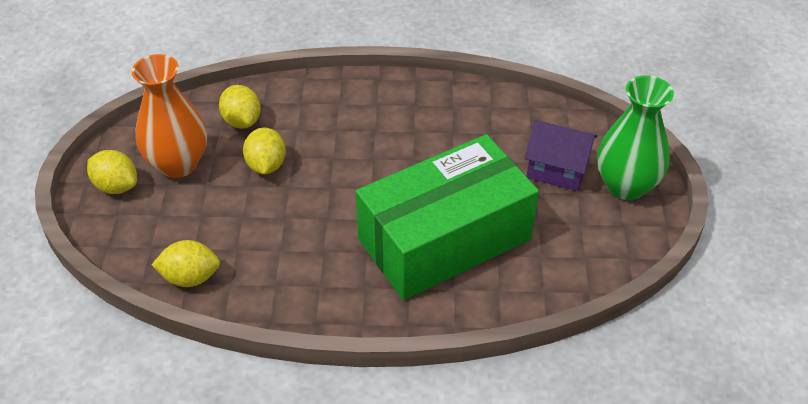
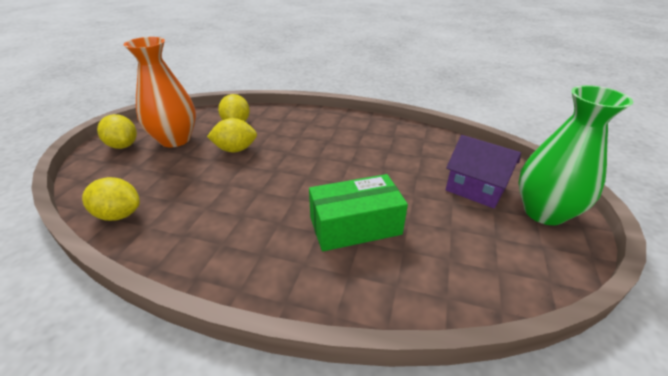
camera: 15 degrees right, 10 degrees down
(266, 165) = (235, 149): yellow lemon -> yellow lemon turned 75 degrees clockwise
(445, 239) = (355, 226): green box -> green box, size x0.56

